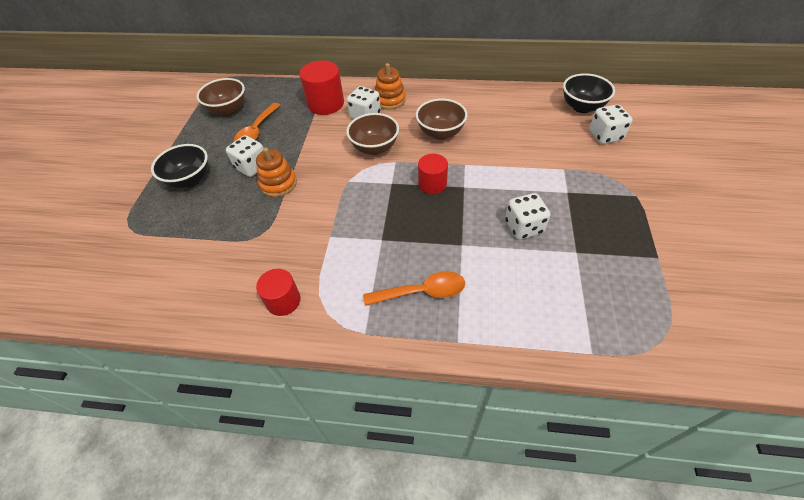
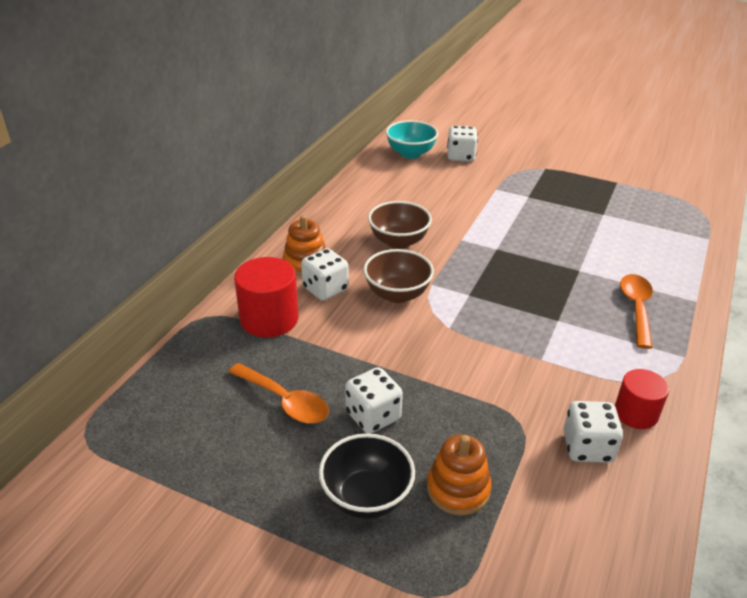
camera: 75 degrees left, 15 degrees down
(228, 110) = (198, 432): brown bowl -> none
(278, 184) = (425, 392): orange stacking toy -> orange stacking toy (458, 489)
(432, 184) = (483, 267): red cylinder -> none
(523, 227) = (566, 230): white dice -> white dice (587, 447)
(582, 107) = (410, 153): black bowl -> turquoise bowl

